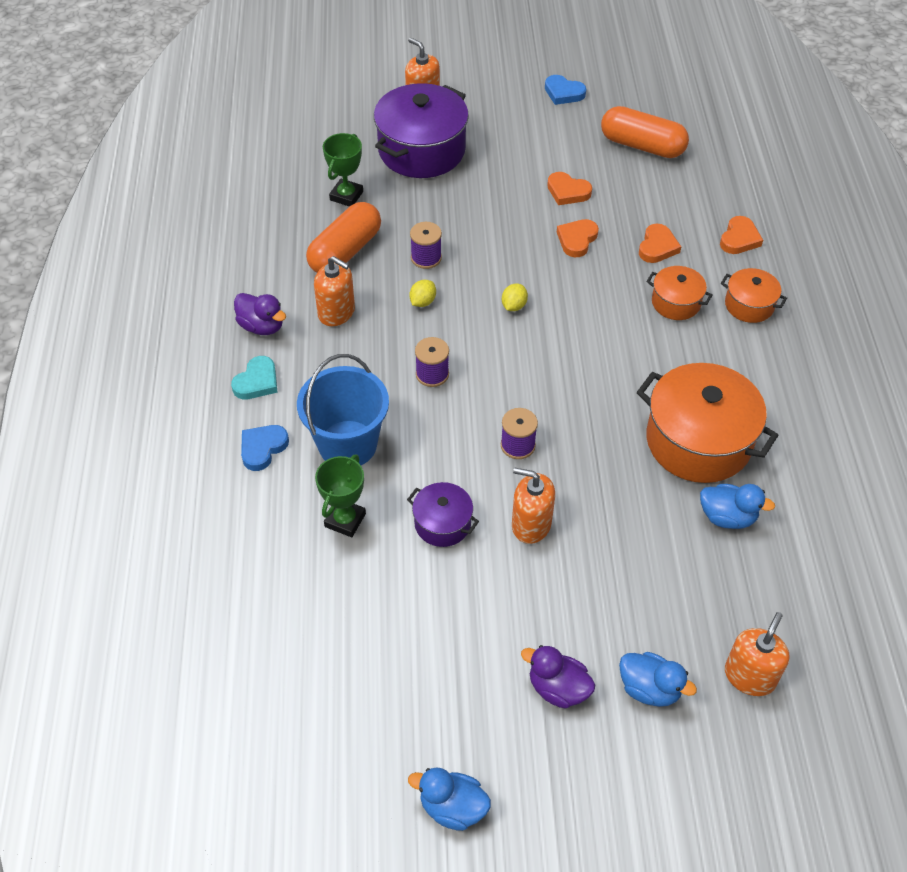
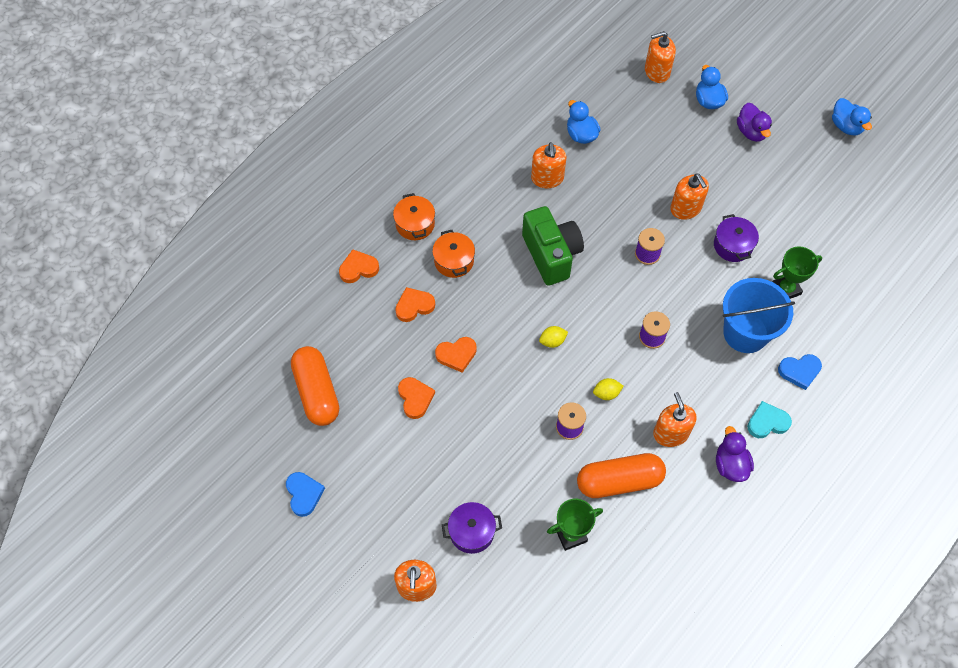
camera: 135 degrees left, 10 degrees up
(421, 150) = (472, 532): purple pot -> purple pot, size x0.51
(603, 373) = (551, 255): none -> green camera
(698, 441) = (547, 178): orange pot -> orange soap dispenser

